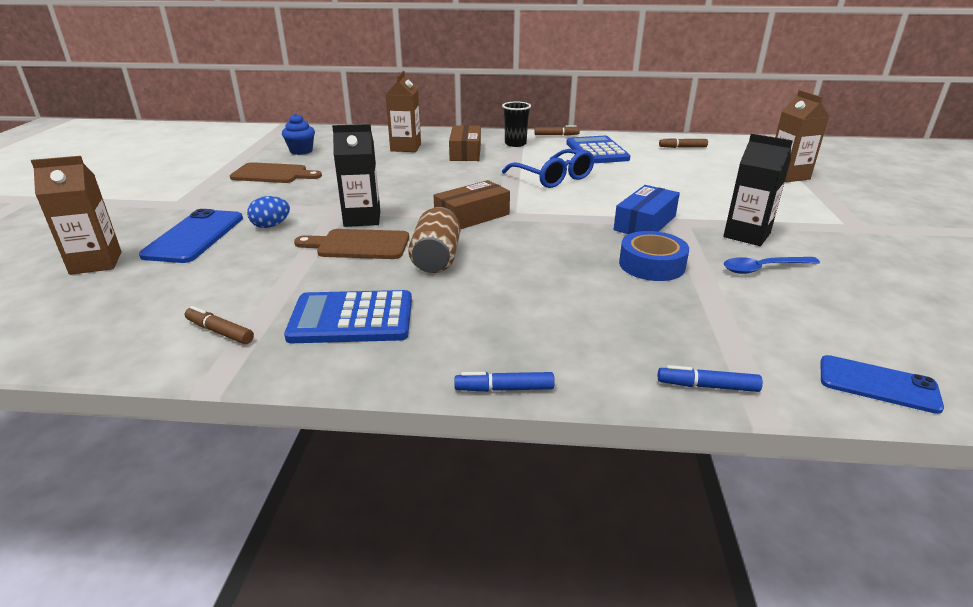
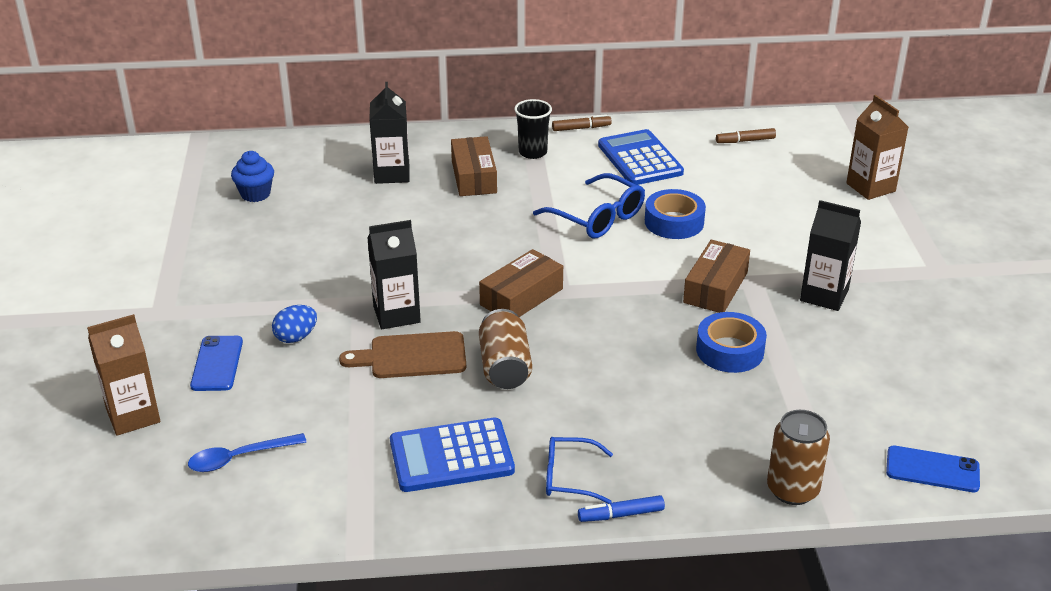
camera: 10 degrees left, 5 degrees up
(194, 236) = (217, 364): blue phone -> blue phone, size x0.66
(220, 332) = (330, 487): brown marker -> none
(273, 174) = (244, 245): brown cutting board -> none
(406, 148) = (392, 174): brown carton -> black carton
(461, 348) = (569, 477): none -> blue glasses
(616, 184) = (674, 222): none -> blue tape
(645, 223) = (715, 287): blue box -> brown box
(707, 386) = (792, 490): blue marker -> brown can
(763, 268) = (840, 343): blue spoon -> blue spoon (239, 458)

